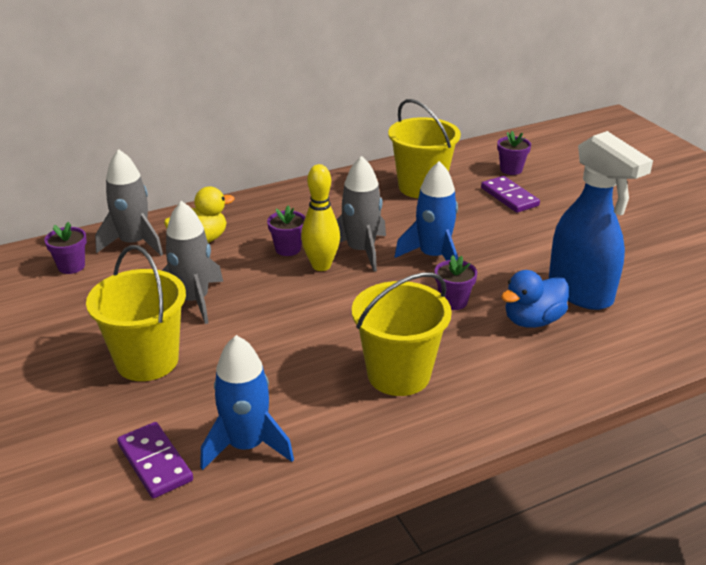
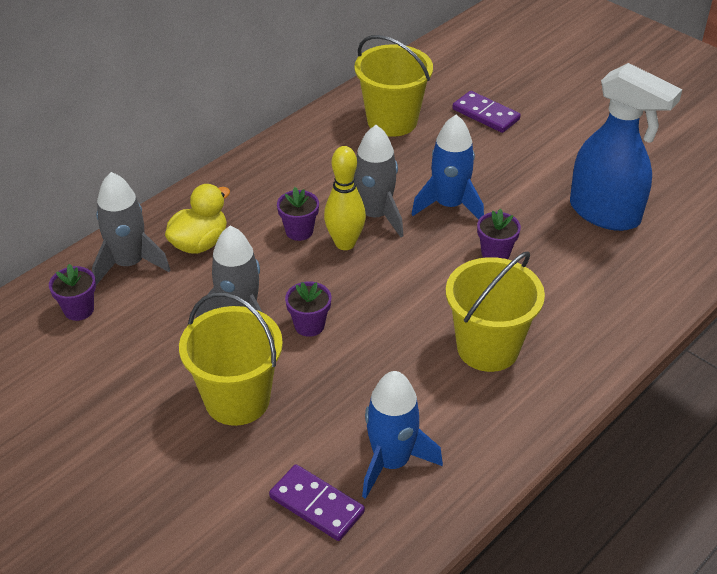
camera: 20 degrees left, 10 degrees up
(511, 169) = (470, 79): purple flower pot -> purple flower pot (309, 325)
(532, 320) = (577, 256): blue duck -> none

